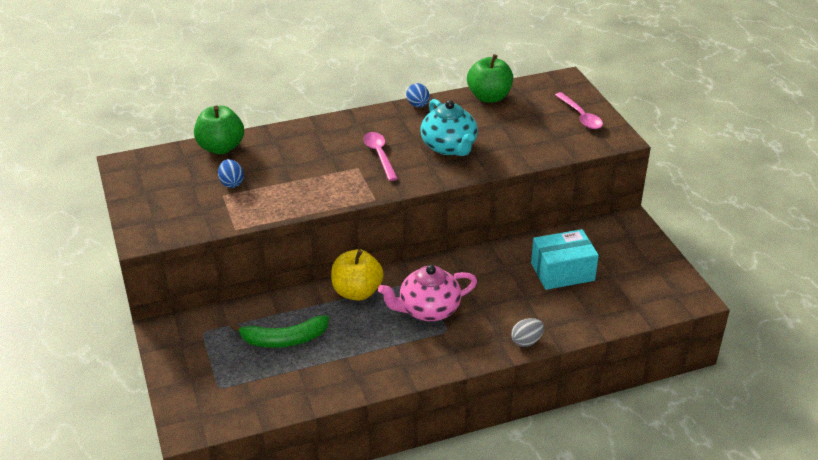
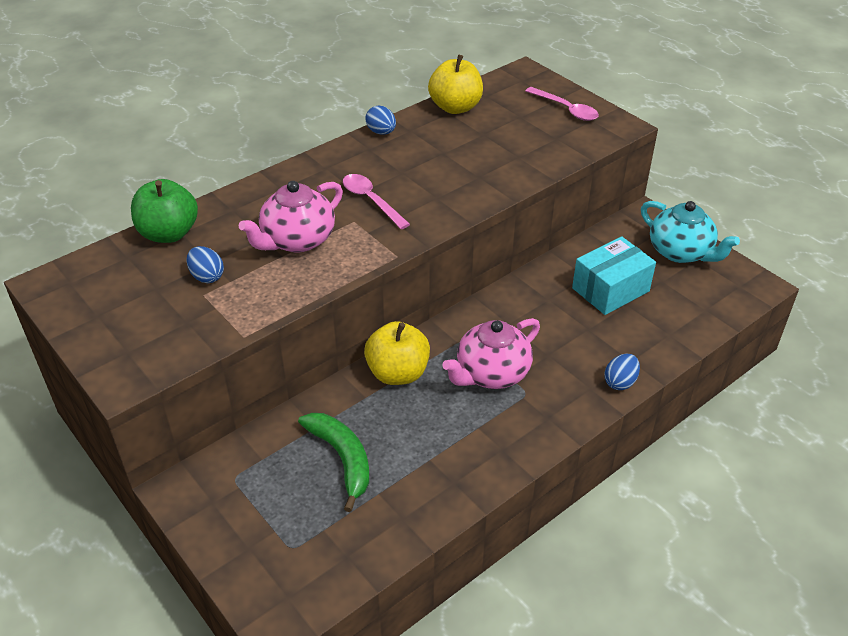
camera: 20 degrees left, 5 degrees up
(284, 339) = (342, 458): green banana -> green banana turned 90 degrees counterclockwise
(308, 172) = (297, 240): none -> pink teapot
(449, 147) = (446, 173): turquoise teapot -> turquoise teapot (681, 252)
(489, 97) = (455, 107): green apple -> yellow apple
(526, 341) = (620, 382): grey egg -> blue egg

